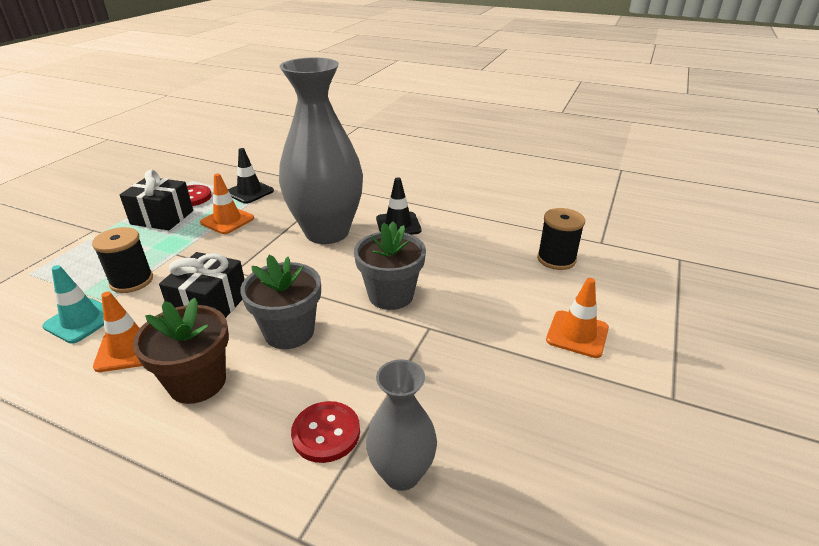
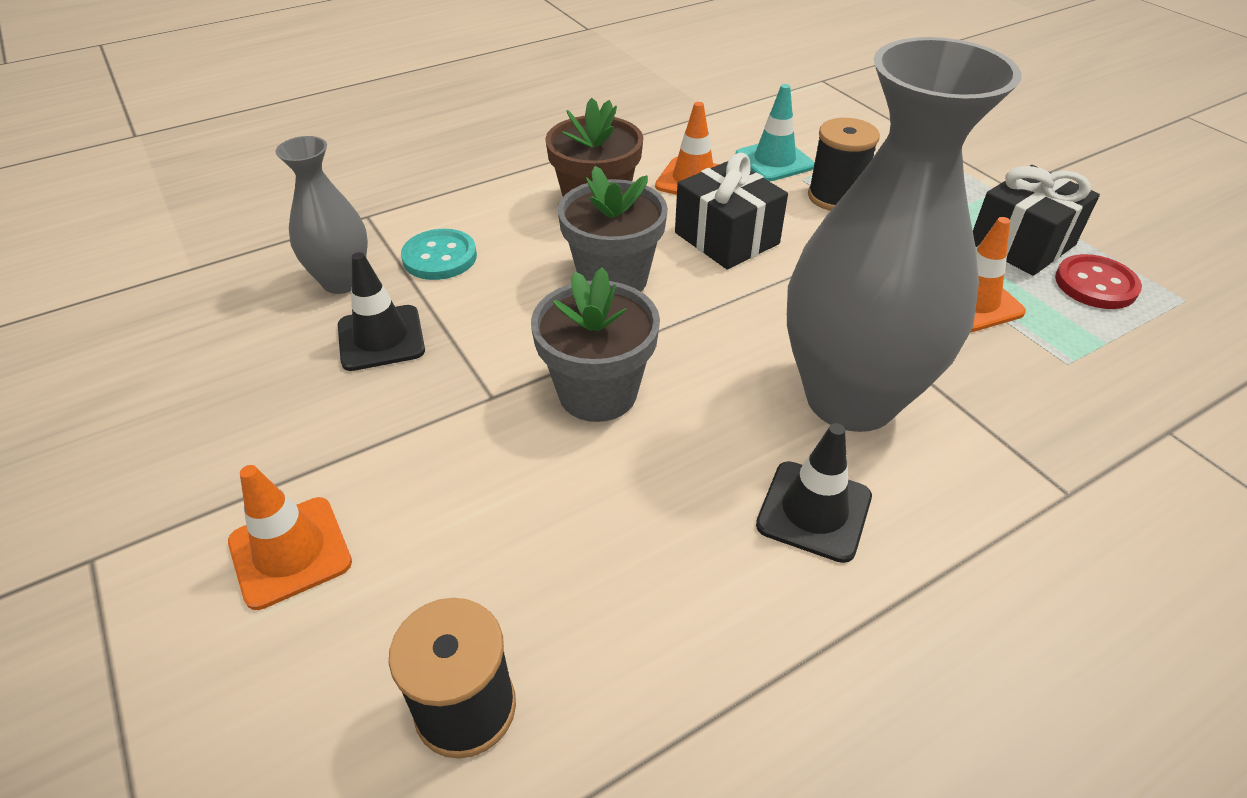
camera: 125 degrees right, 10 degrees up
(249, 192) = (1093, 355): black traffic cone -> black traffic cone (381, 338)
(326, 433) = (439, 257): red button -> turquoise button

